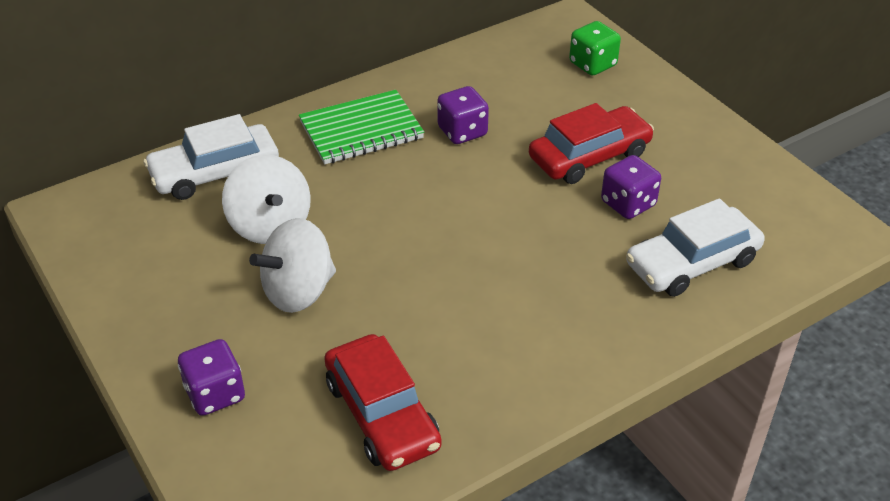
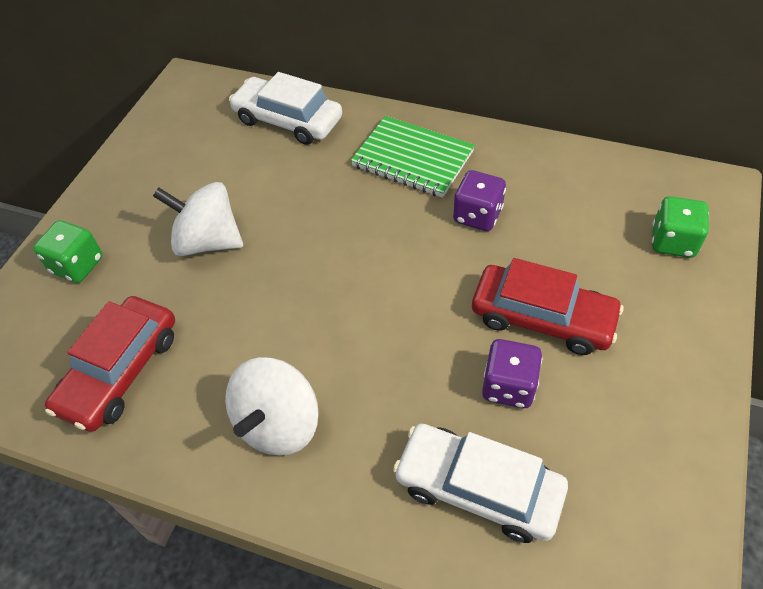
camera: 55 degrees right, 10 degrees up
(215, 394) = (77, 265): purple dice -> green dice
(270, 225) = (261, 182): white spinning top -> white spinning top (278, 424)

